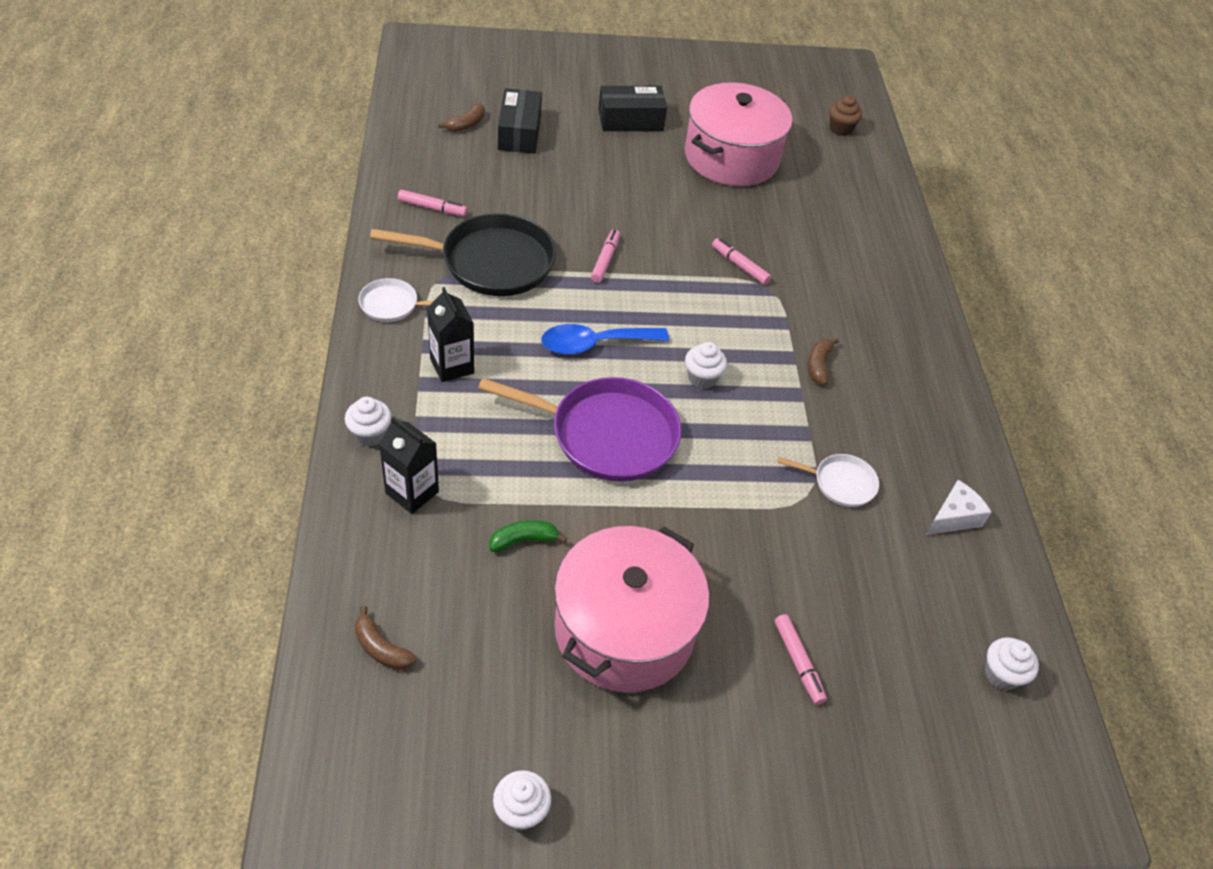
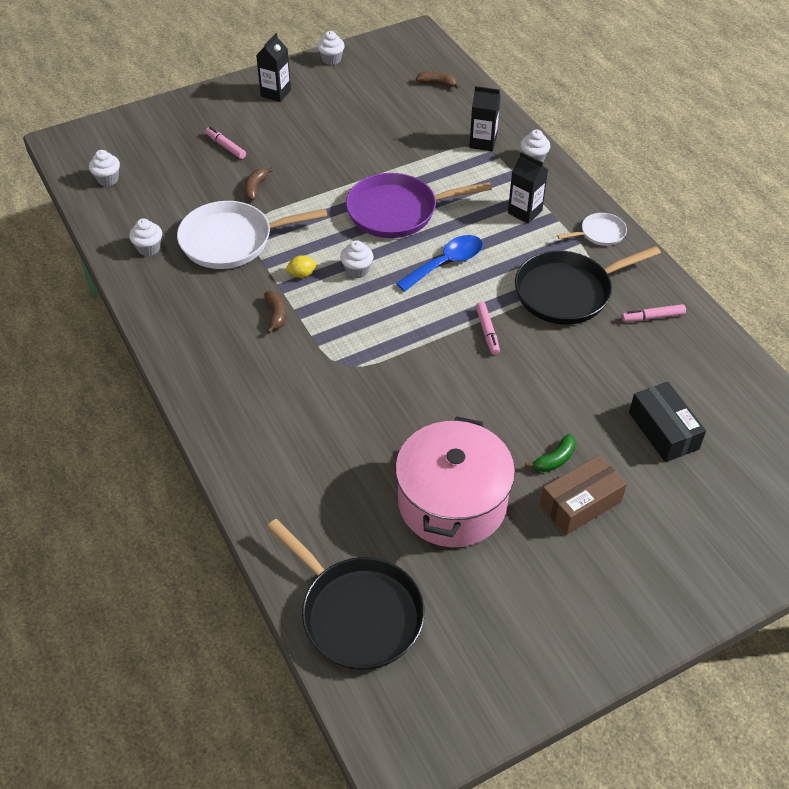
camera: 160 degrees right, 0 degrees up
(466, 124) = (715, 416): brown banana -> brown banana (255, 188)
(524, 540) = (405, 144): green banana -> green banana (554, 459)
(624, 630) = (325, 128): pink pot -> none
(630, 120) = (580, 503): black box -> brown box
(667, 759) = (276, 93): none -> black carton
(740, 266) = (378, 376): pink marker -> none
(769, 400) = (302, 274): none -> yellow lemon
(840, 129) = (358, 614): brown cupcake -> black pan
(841, 483) = (231, 240): white pan -> white pan, size x2.03
(953, 517) = (149, 248): white cheese -> white cupcake

